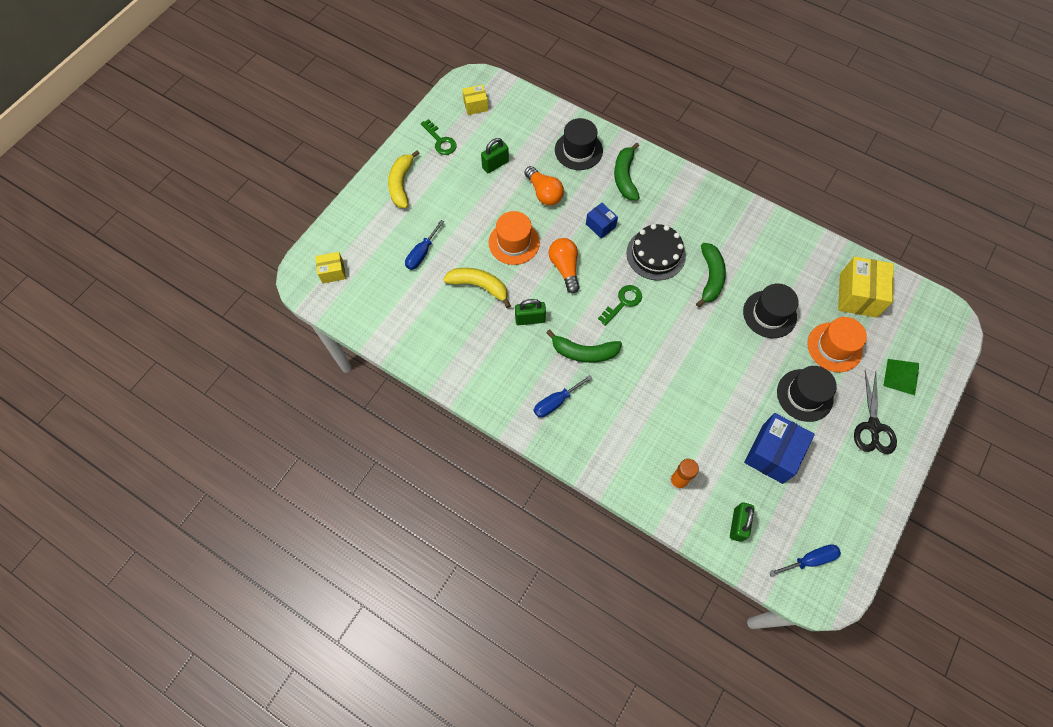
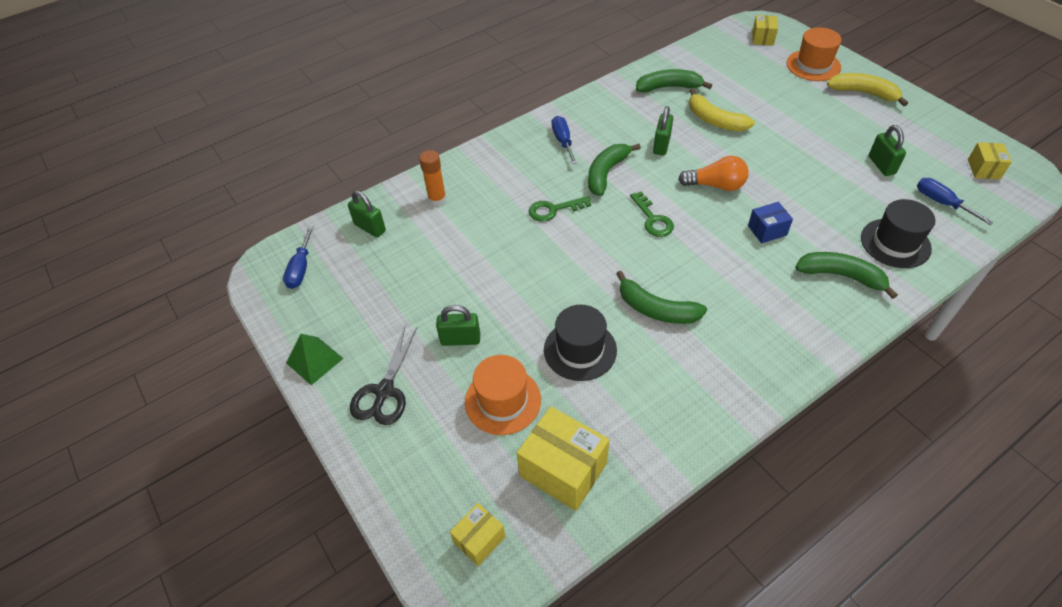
camera: 115 degrees right, 15 degrees down
(422, 253) = (767, 91): blue screwdriver -> blue screwdriver (941, 203)
(440, 141) = (925, 130): green key -> green key (553, 210)
(441, 335) = (668, 87): none -> green banana
(479, 286) = (714, 120): yellow banana -> yellow banana turned 90 degrees clockwise
(514, 242) = (762, 155): orange hat -> orange hat (813, 65)
(544, 193) = (829, 195): orange light bulb -> none
(656, 254) = (709, 268): black cake -> none
(772, 453) = (416, 282): blue box -> none
(804, 395) = (460, 339): black hat -> green padlock
(873, 427) = (384, 391): black scissors -> black scissors turned 105 degrees counterclockwise
(901, 377) = (424, 459): green pyramid -> green pyramid (314, 360)
(925, 324) = (479, 539): none -> yellow box

